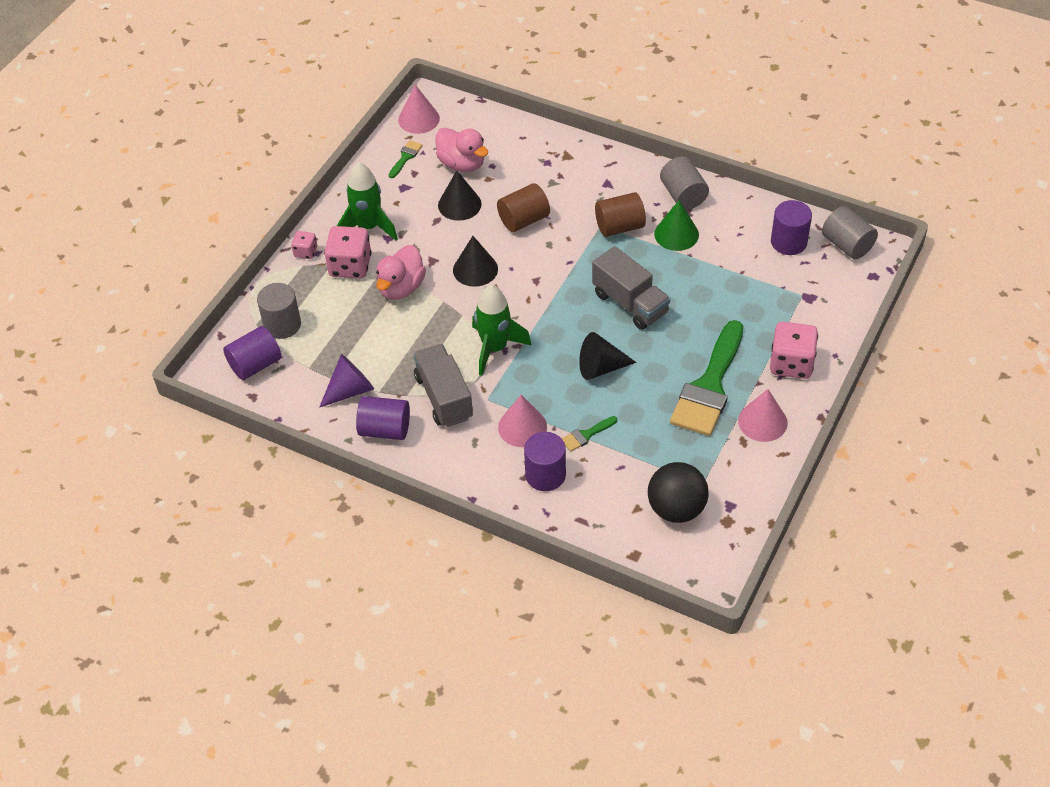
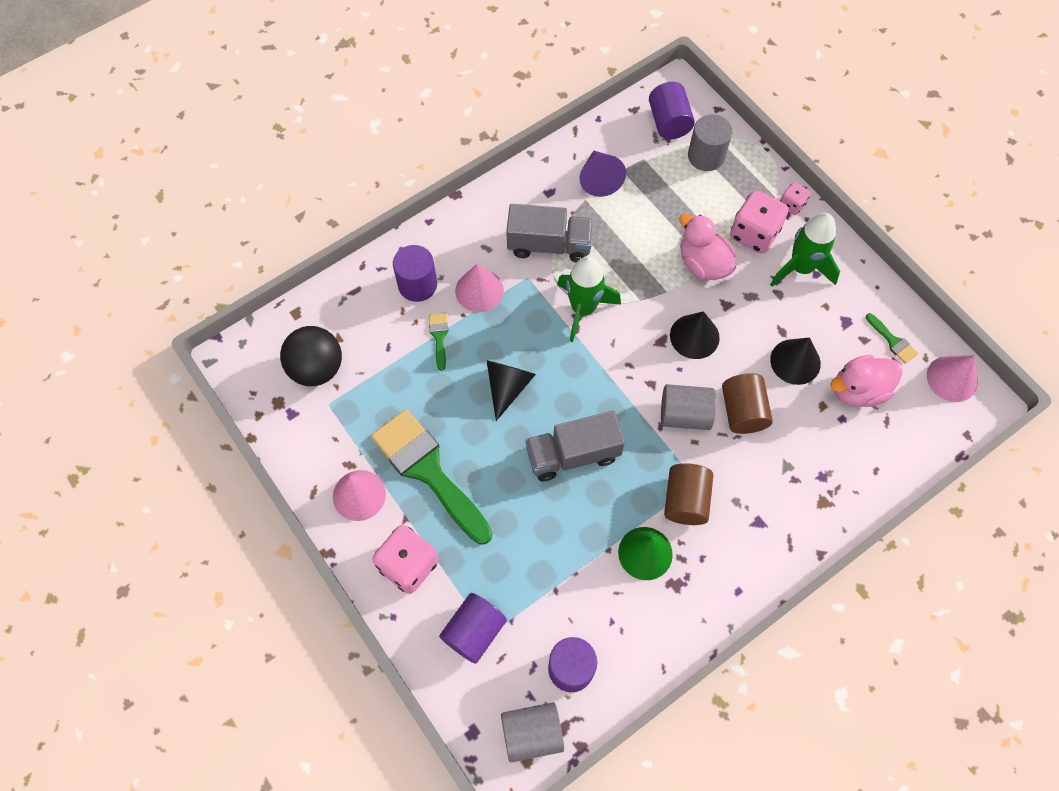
camera: 115 degrees right, 15 degrees up
(385, 429) = (540, 188): purple cylinder -> purple cylinder (474, 631)
(683, 195) = (701, 594): grey cylinder -> grey cylinder (684, 415)

